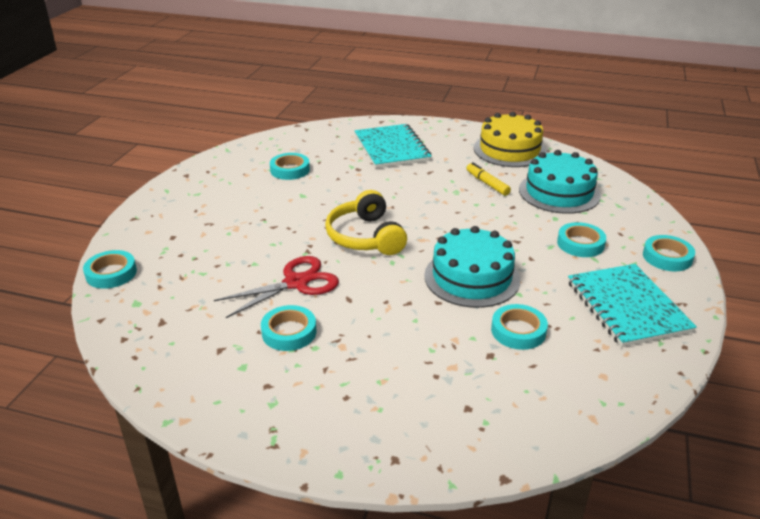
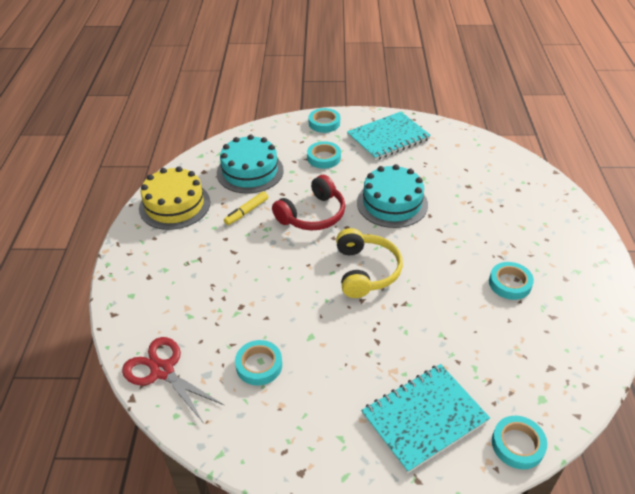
camera: 105 degrees left, 10 degrees up
(296, 283) = (452, 297): red scissors -> red scissors (162, 371)
(365, 237) = (365, 271): yellow headphones -> yellow headphones turned 60 degrees counterclockwise
(391, 148) = (186, 289): turquoise notebook -> turquoise notebook (424, 418)
(469, 220) = (312, 214): none -> red headphones
(518, 331) = (438, 177): turquoise tape -> none

